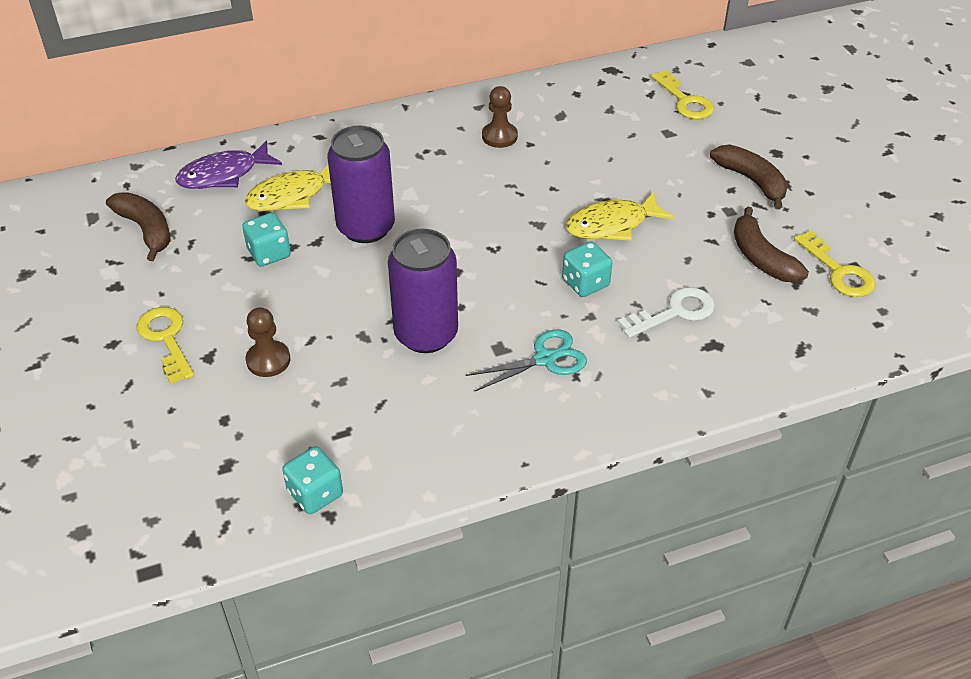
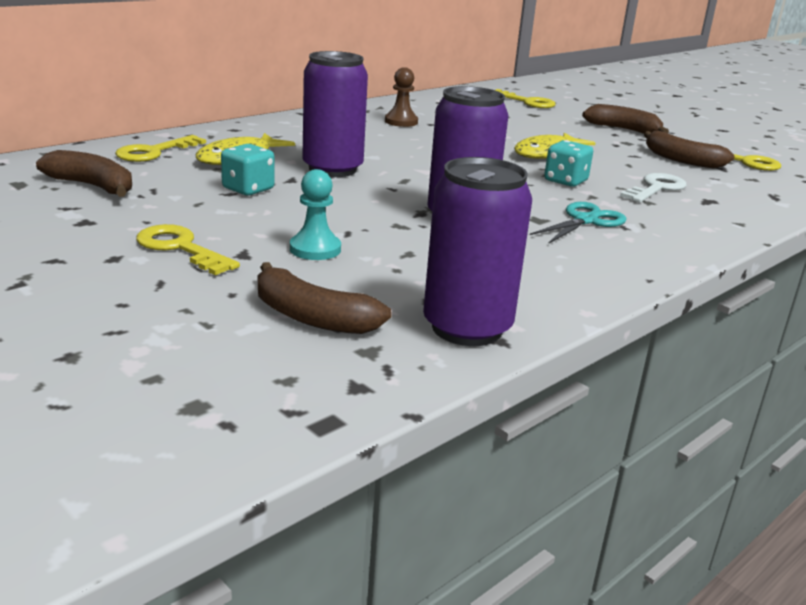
camera: 25 degrees left, 20 degrees down
(210, 453) = (312, 317): none -> brown banana
(223, 175) = (154, 152): purple fish -> yellow key
(268, 360) = (315, 249): brown pawn -> turquoise pawn
(315, 493) = (467, 328): turquoise dice -> purple can

